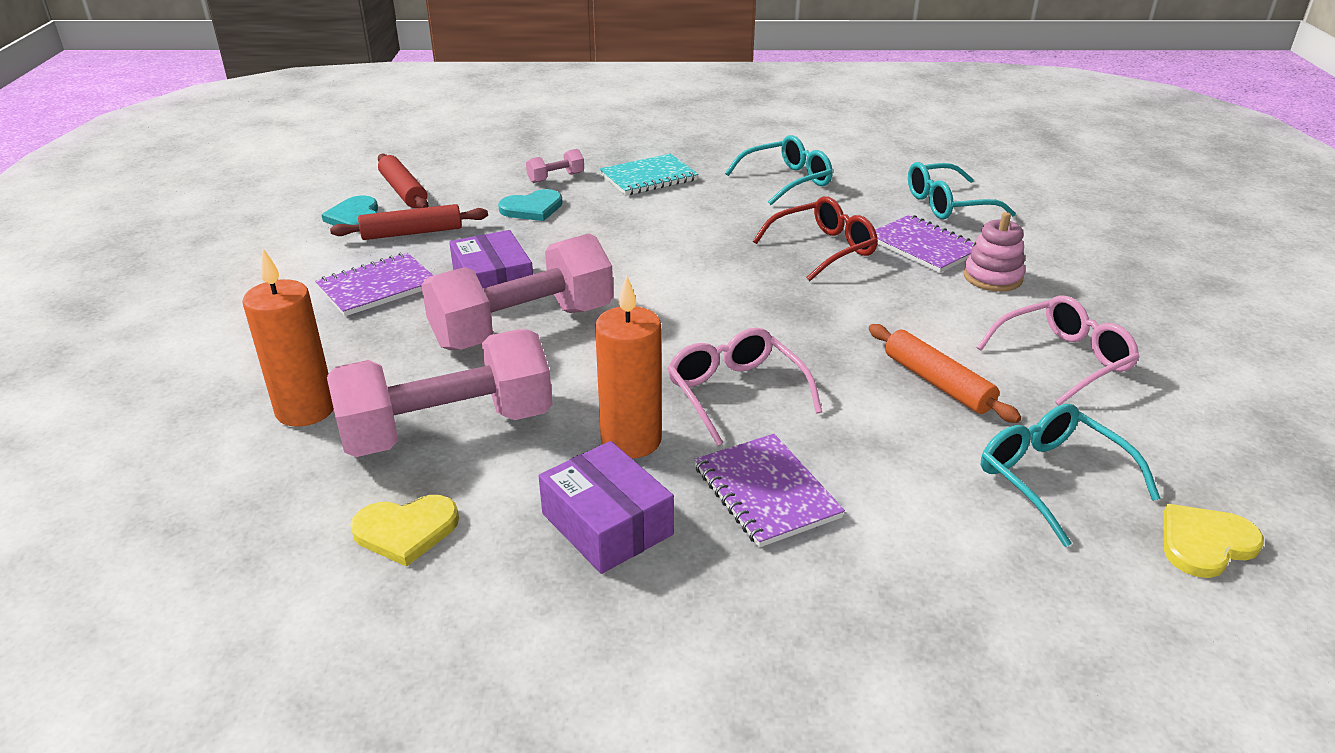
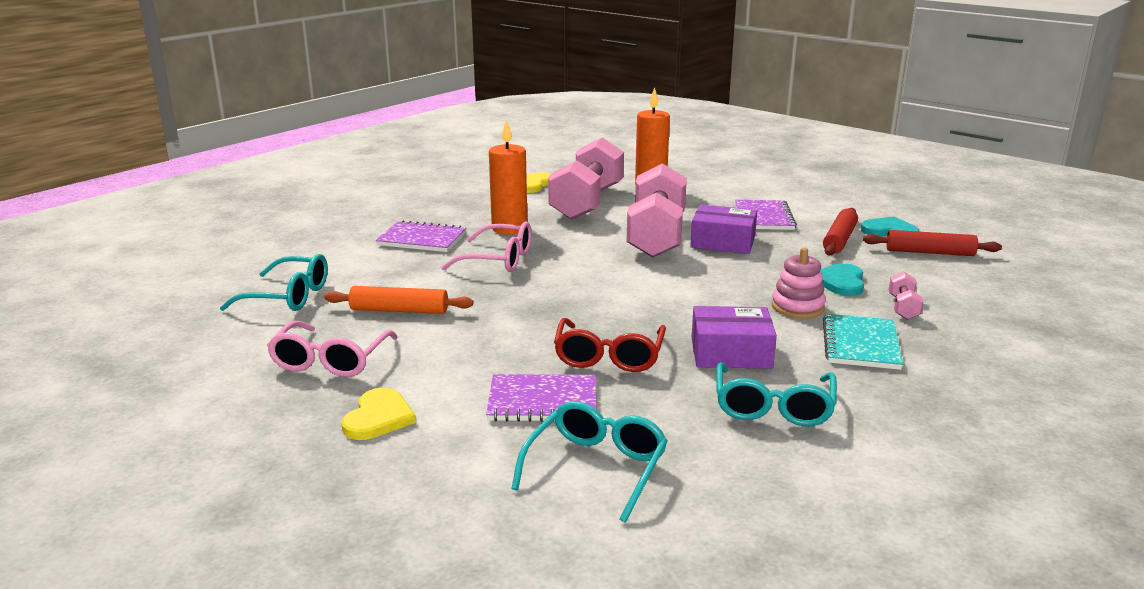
camera: 130 degrees right, 10 degrees down
(607, 524) = (467, 210): purple box -> purple box (731, 353)
(992, 277) = (449, 401): pink stacking toy -> pink stacking toy (797, 307)
(1205, 543) = (187, 305): yellow heart -> yellow heart (378, 417)

